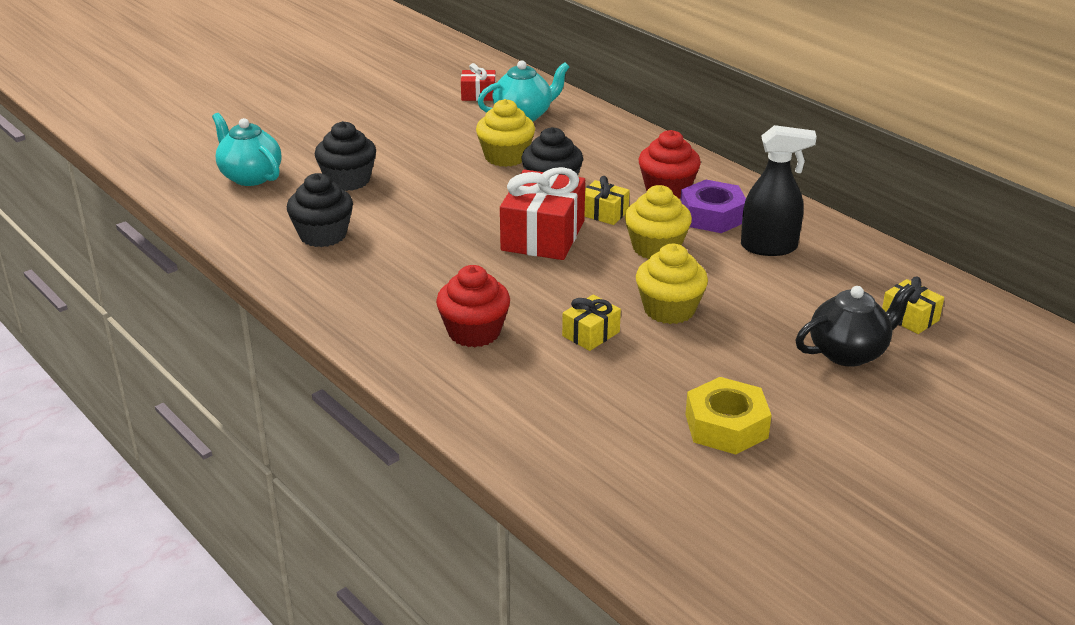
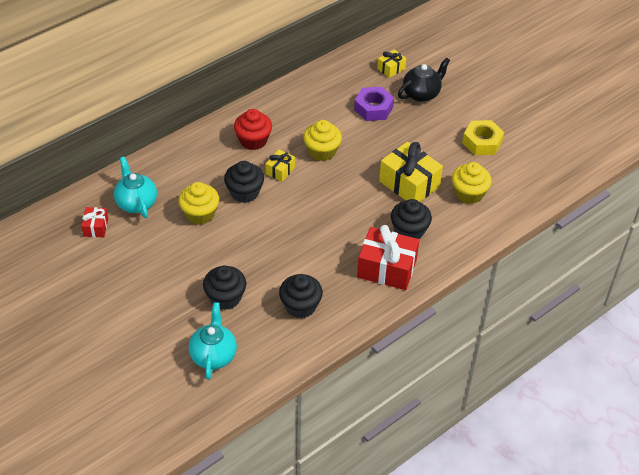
camera: 90 degrees left, 15 degrees up
(250, 176) = (213, 355): turquoise teapot -> turquoise teapot turned 135 degrees clockwise
(474, 332) = (409, 231): red cupcake -> black cupcake
(543, 235) = (306, 199): red gift -> red gift (386, 268)
(591, 334) = (409, 184): yellow gift -> yellow gift, size x1.96
(669, 310) = (385, 152): yellow cupcake -> yellow cupcake (469, 193)
(712, 216) = (286, 125): purple nut -> purple nut (373, 108)
(769, 247) = (323, 107): black spray bottle -> none
(848, 353) = (421, 94): black teapot -> black teapot turned 75 degrees clockwise

